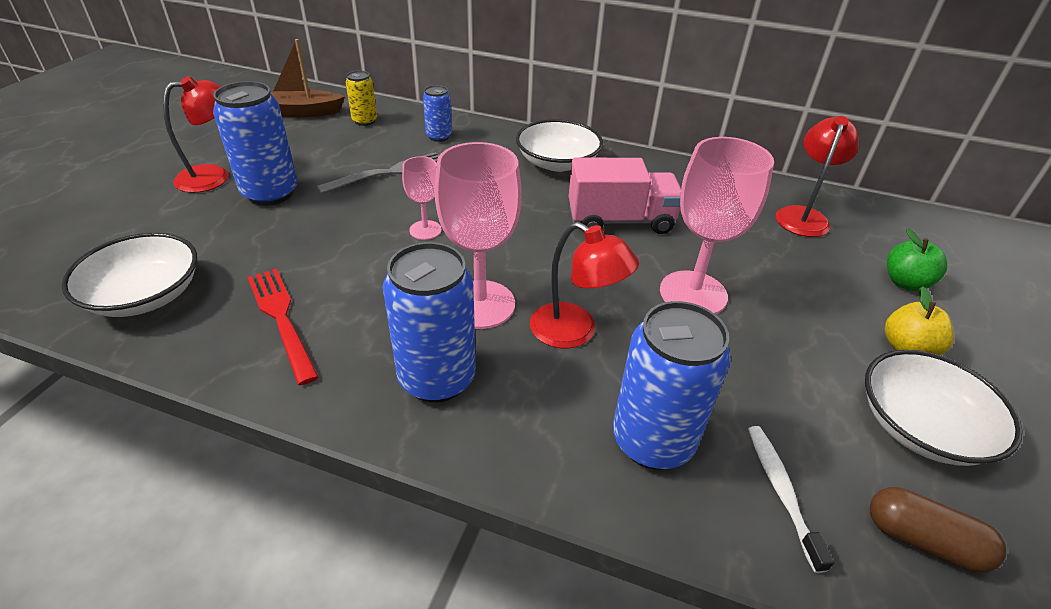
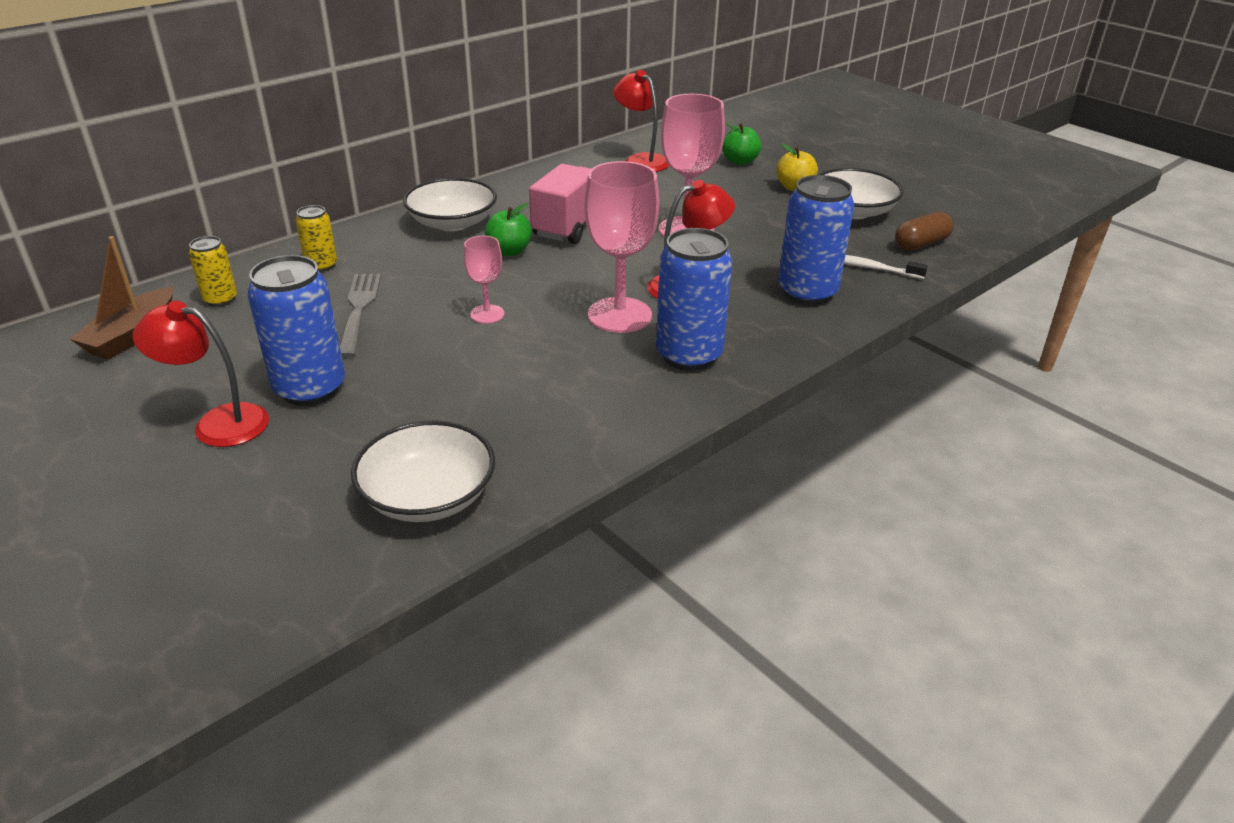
camera: 60 degrees left, 5 degrees down
(214, 176) = (218, 423): red lamp -> red lamp turned 75 degrees counterclockwise
(281, 318) = (547, 416): red fork -> none
(439, 137) = (321, 265): blue can -> yellow can
(538, 205) = (509, 251): none -> green apple

